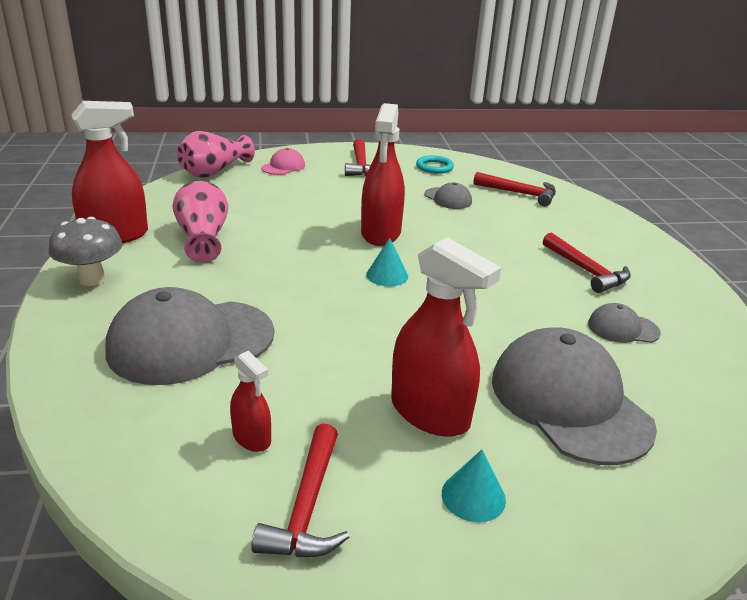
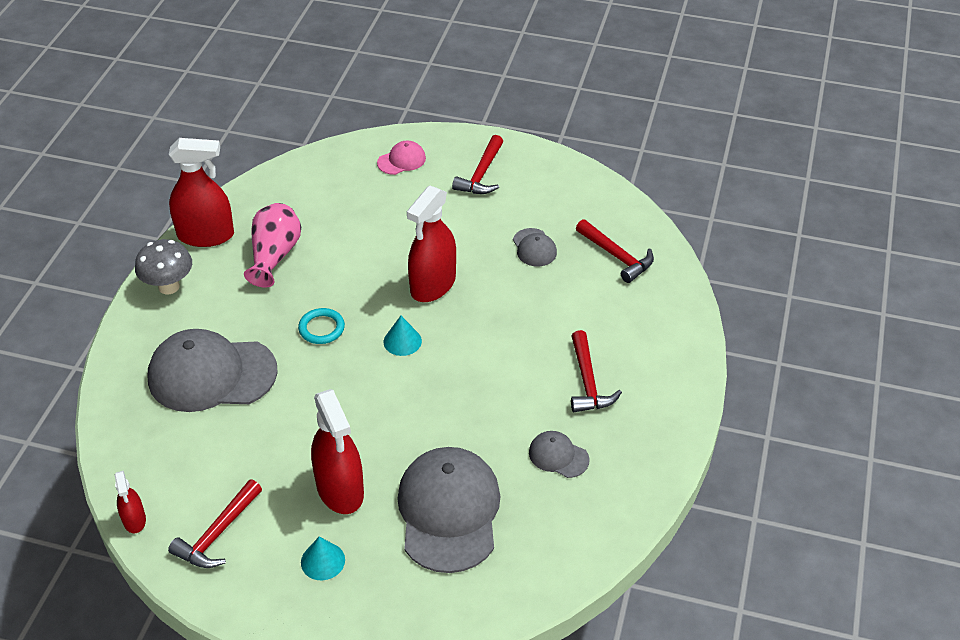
camera: 25 degrees right, 15 degrees up
(214, 172) = (331, 156): pink vase -> none
(252, 438) = (211, 473): red spray bottle -> red spray bottle (134, 520)
(434, 167) = (558, 192): turquoise ring -> turquoise ring (321, 328)

